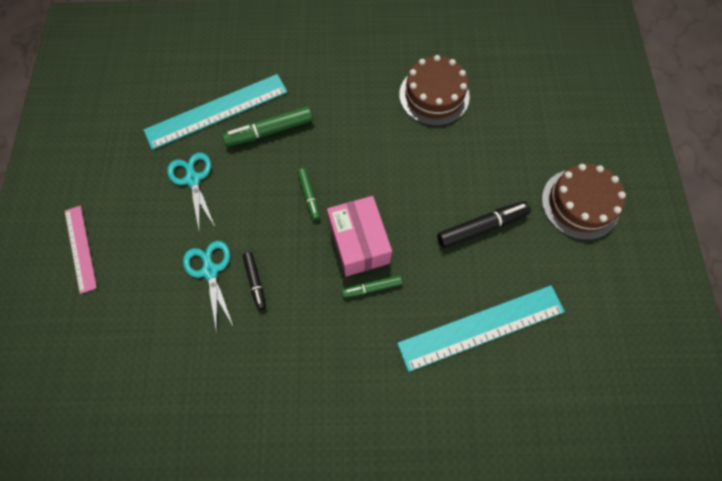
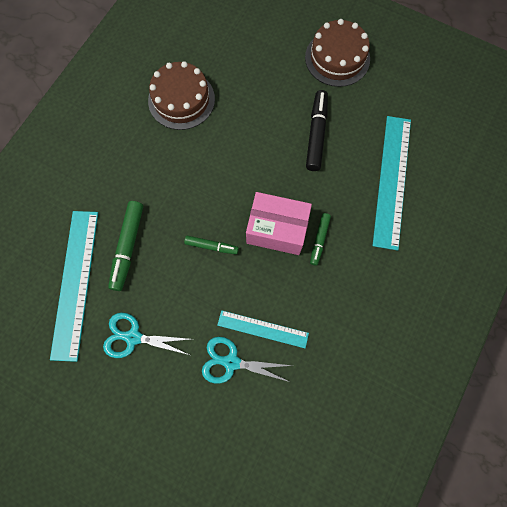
camera: 60 degrees left, 5 degrees up
(80, 248) = (139, 473): pink ruler -> none
(255, 282) = (263, 329): black marker -> turquoise ruler

